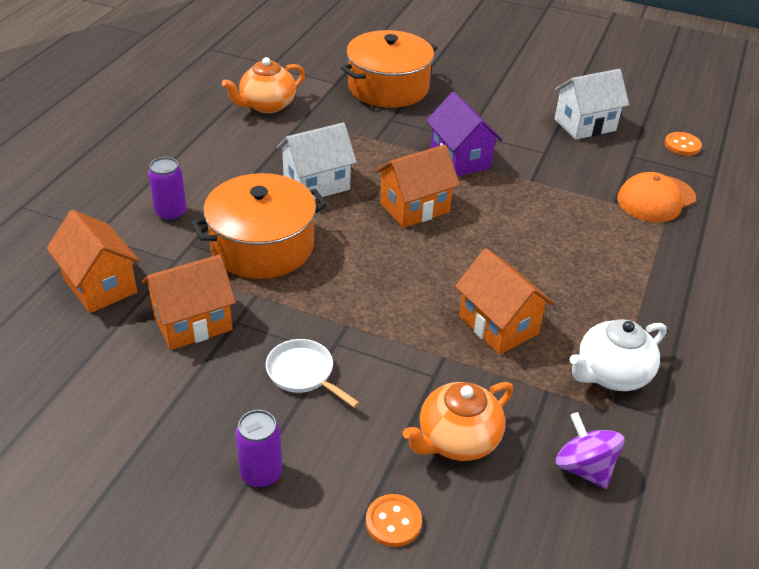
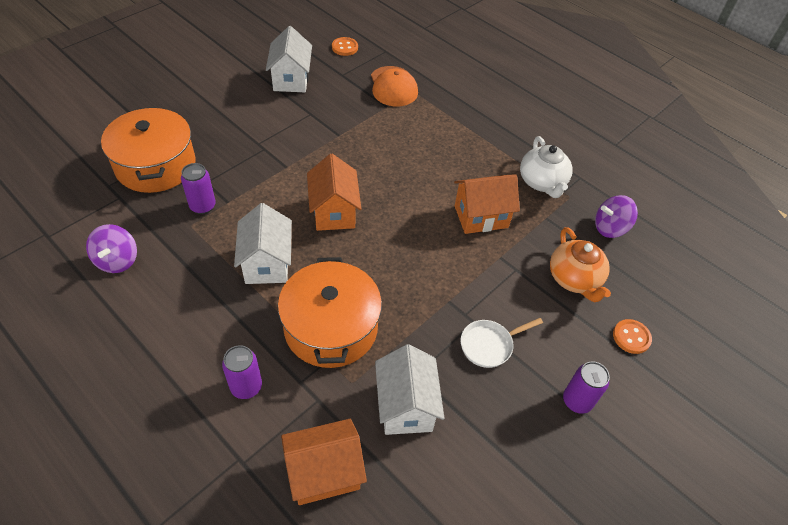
camera: 70 degrees left, 10 degrees up
(193, 323) = (405, 406): orange house -> white house
(266, 105) = (117, 260): orange teapot -> purple spinning top
(359, 127) = (203, 206): none -> purple can
(460, 159) = (289, 162): purple house -> none

